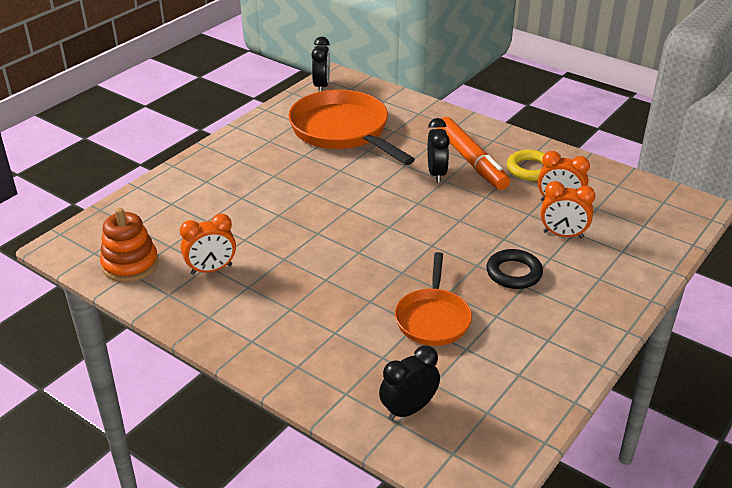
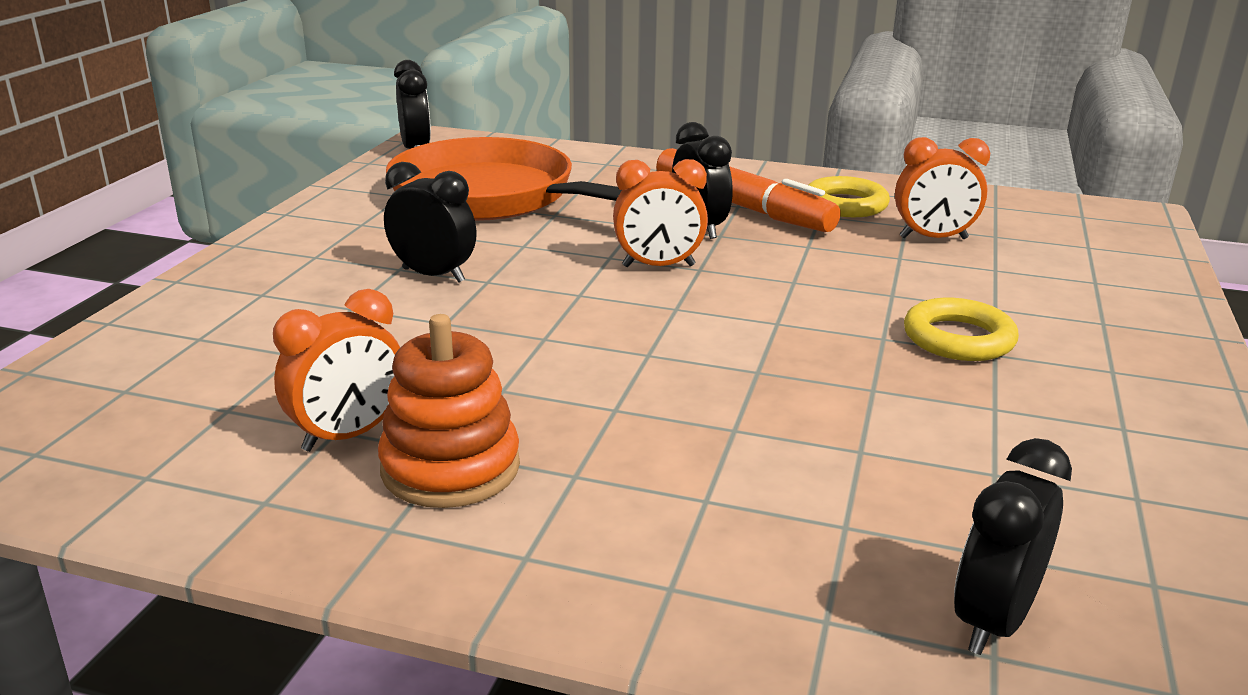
camera: 20 degrees left, 10 degrees down
(130, 264) = (139, 460): orange stacking toy -> orange stacking toy (450, 468)
(287, 183) = (433, 275): none -> black clock
(433, 318) = (883, 435): orange pan -> none
(514, 273) = (958, 338): black ring -> yellow ring
(563, 235) = (981, 275): orange clock -> orange clock (658, 266)

